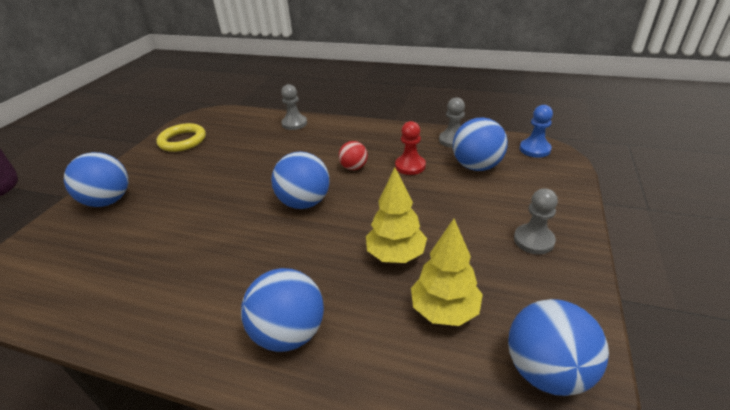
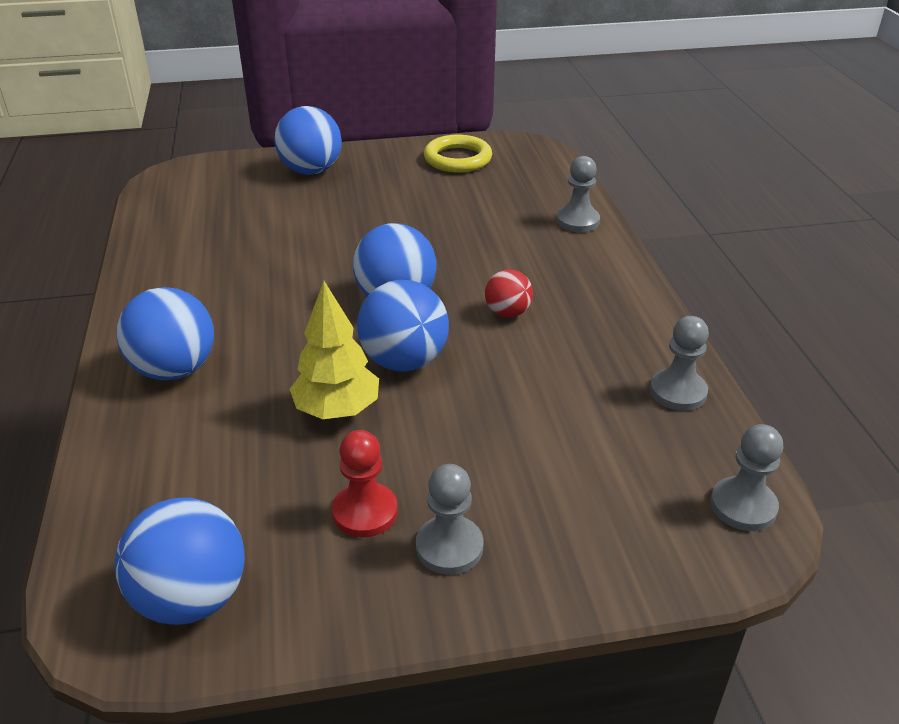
camera: 60 degrees right, 0 degrees up
(410, 166) = (555, 365): red pawn -> red pawn (365, 512)
(444, 310) = (256, 481): yellow tree -> none
(476, 166) = (615, 439): blue ball -> blue ball (404, 361)
(534, 149) = (743, 506): blue pawn -> grey pawn

